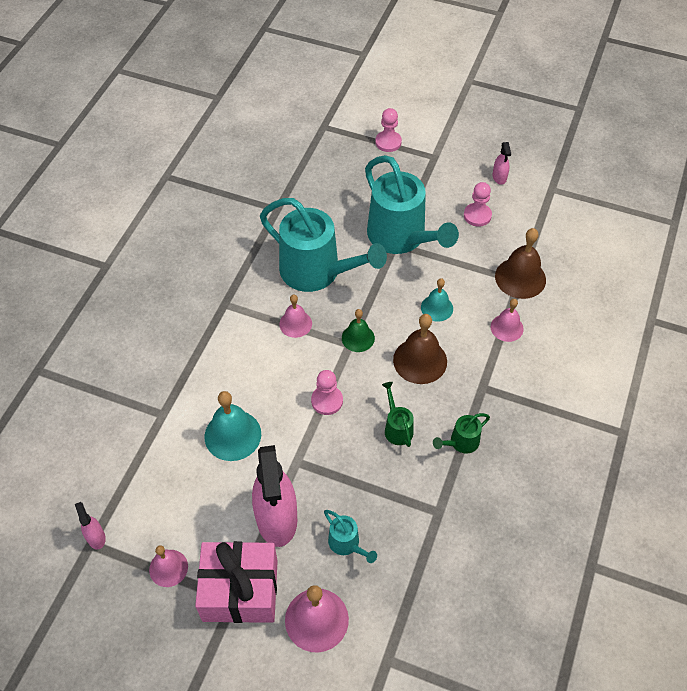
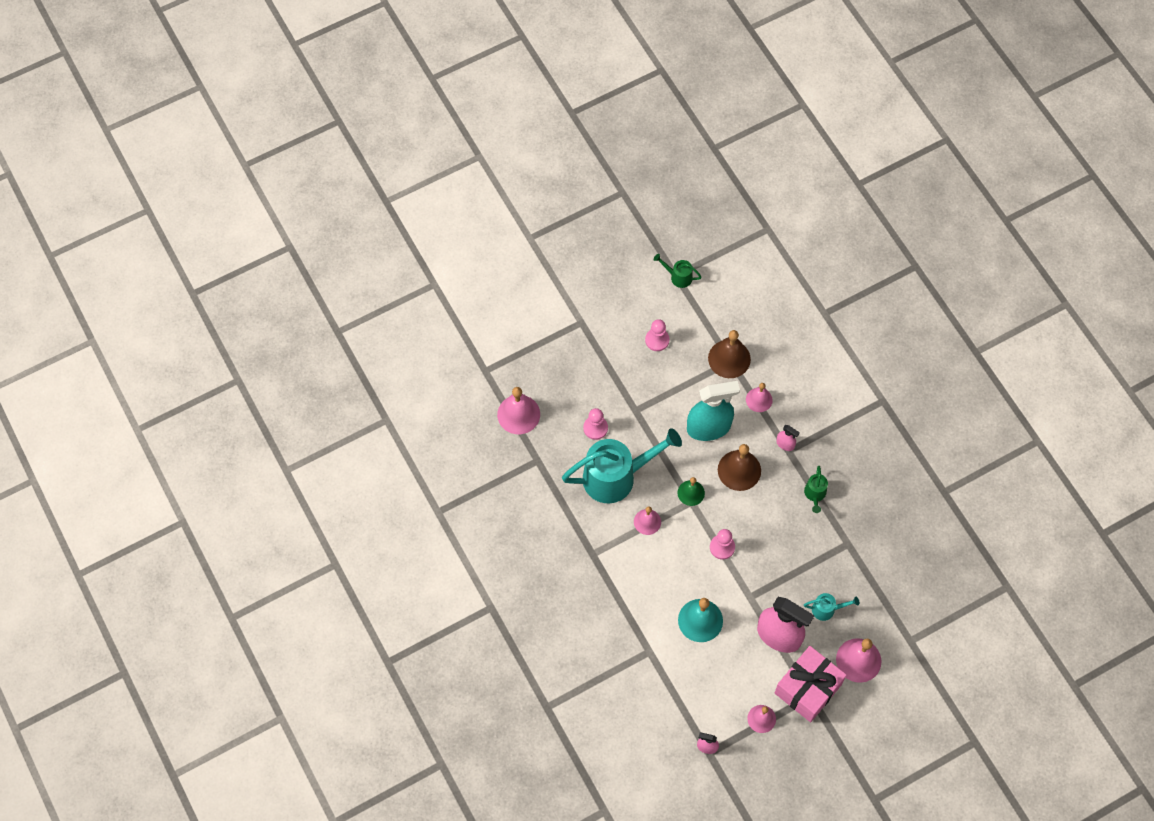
camera: 50 degrees left, 10 degrees up
(307, 170) = (518, 414): none -> pink bell
(388, 142) = (540, 340): pink pawn -> pink pawn (595, 428)
(397, 427) = (774, 522): green watering can -> green watering can (678, 277)
(402, 238) = (634, 402): turquoise watering can -> none
(437, 308) = (708, 427): turquoise bell -> turquoise spray bottle
(499, 177) = (637, 298): pink spray bottle -> pink spray bottle (785, 444)

